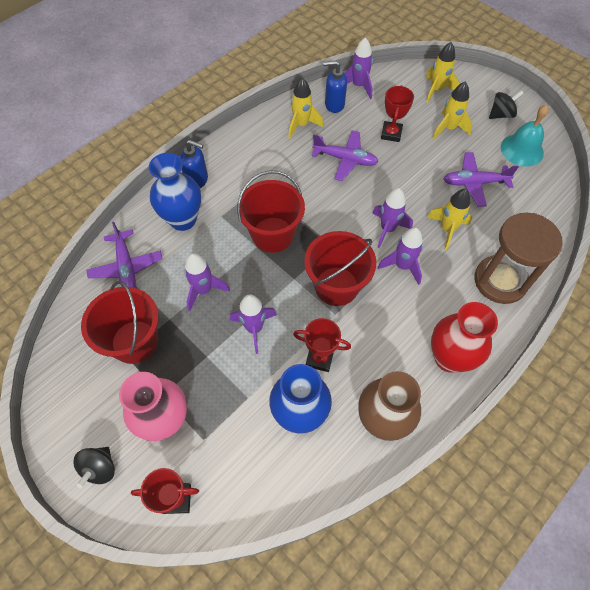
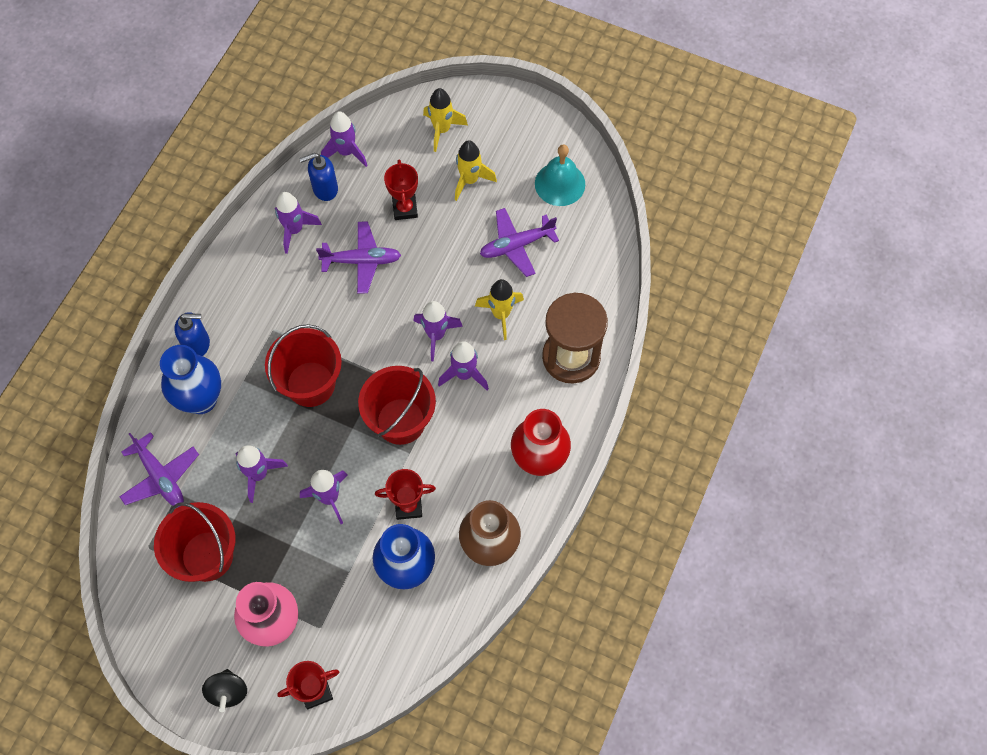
camera: 20 degrees left, 5 degrees up
(301, 125) = (294, 230): yellow rocket -> purple rocket
(501, 114) = (526, 142): black spinning top -> none

